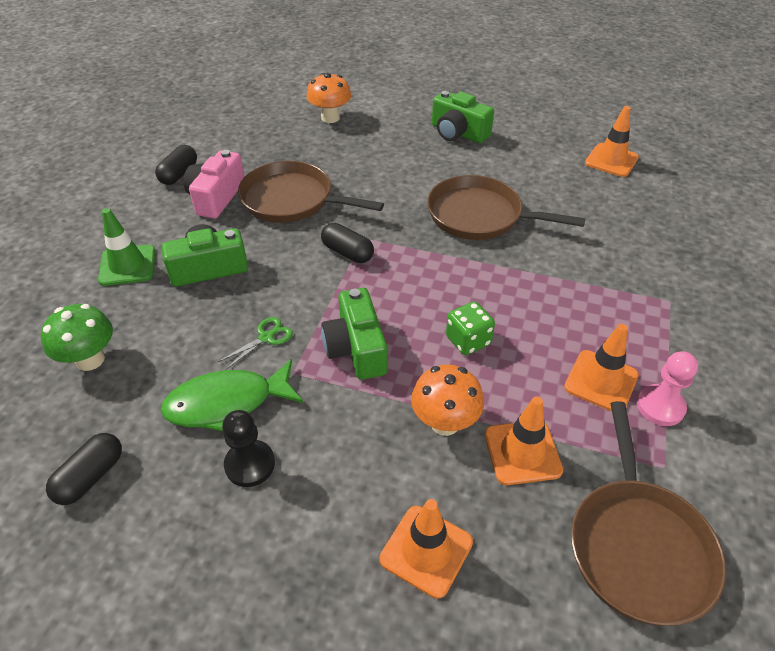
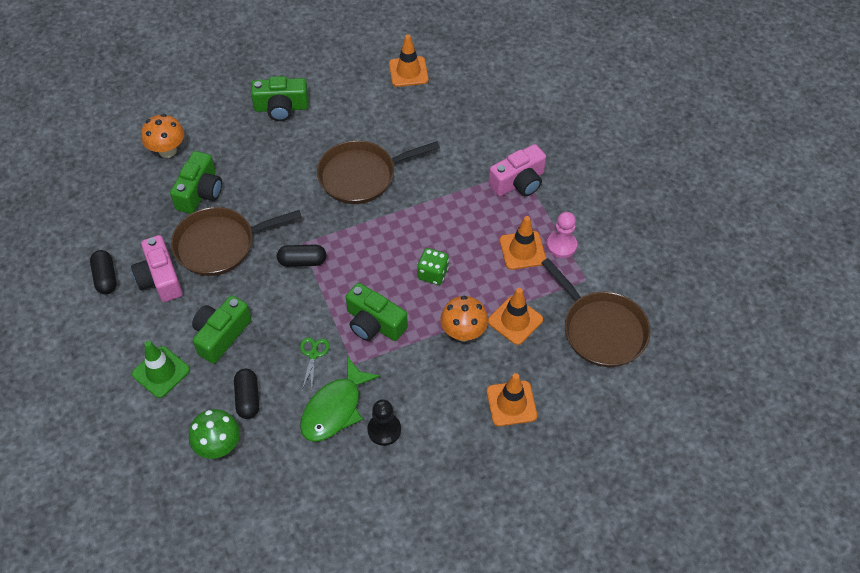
camera: 40 degrees left, 10 degrees up
(90, 477) = (305, 501): black capsule -> black capsule (248, 398)
(321, 156) = (200, 192): none -> green camera
(656, 310) = (518, 182): none -> pink camera

